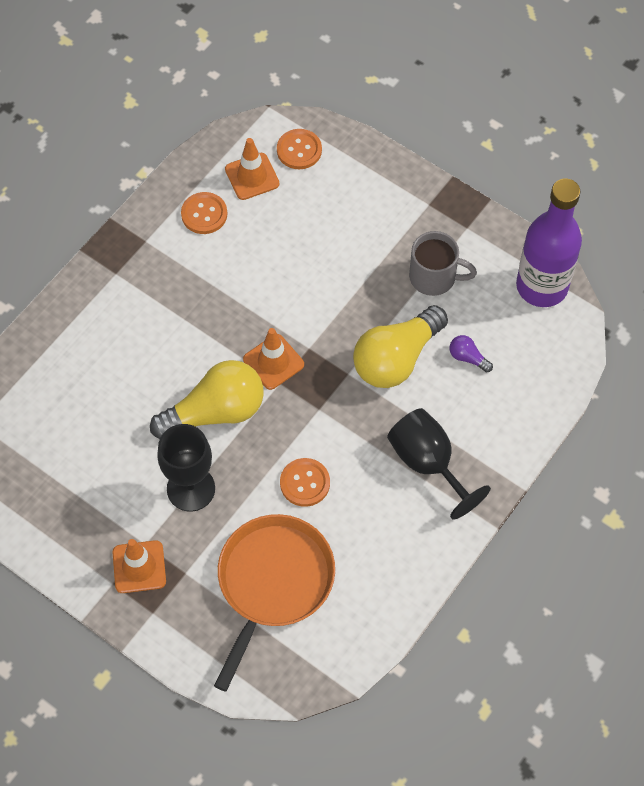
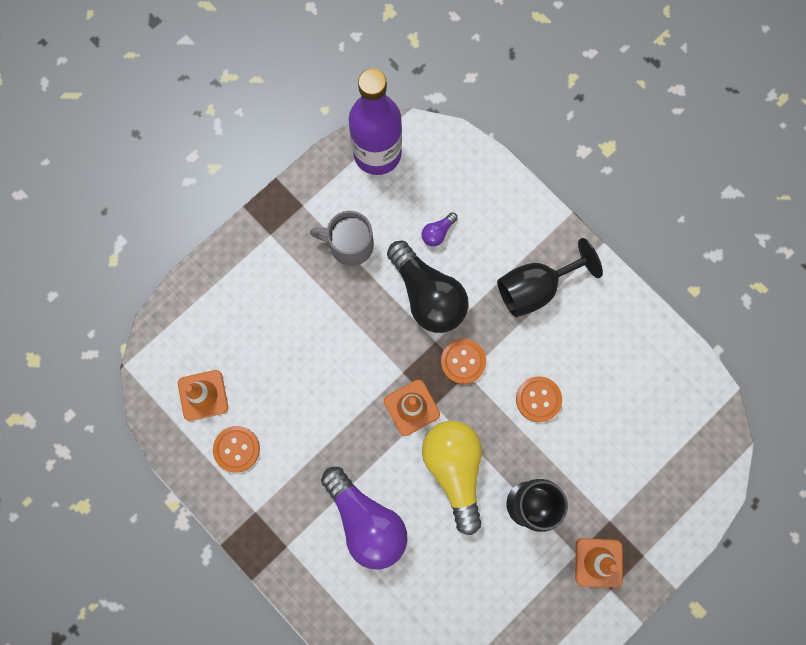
camera: 80 degrees left, 15 degrees up
(150, 339) = (366, 521): none -> purple light bulb
(273, 582) = (629, 443): orange pan -> none
(299, 150) = (182, 344): orange button -> orange button (463, 361)
(396, 358) = (428, 295): yellow light bulb -> black light bulb
(434, 277) = (349, 245): grey mug -> grey mug turned 105 degrees counterclockwise

